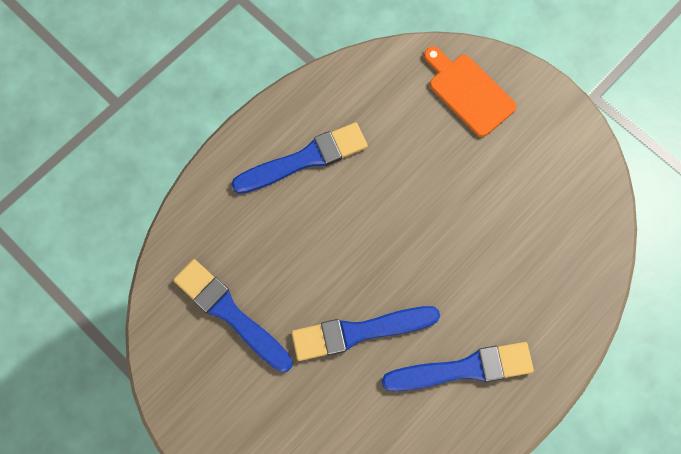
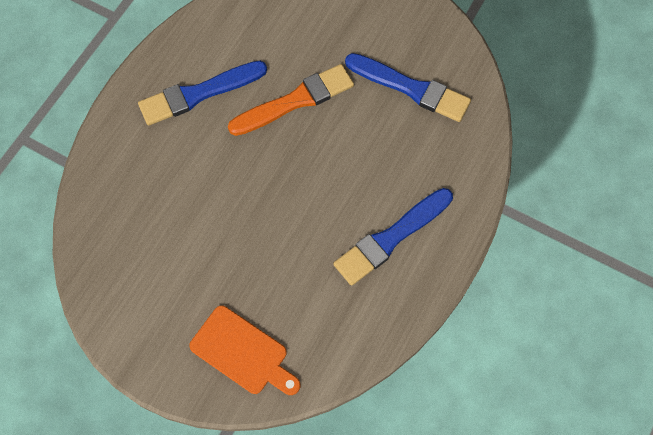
camera: 165 degrees right, 5 degrees down
(359, 332) = (295, 101): blue brush -> orange brush

